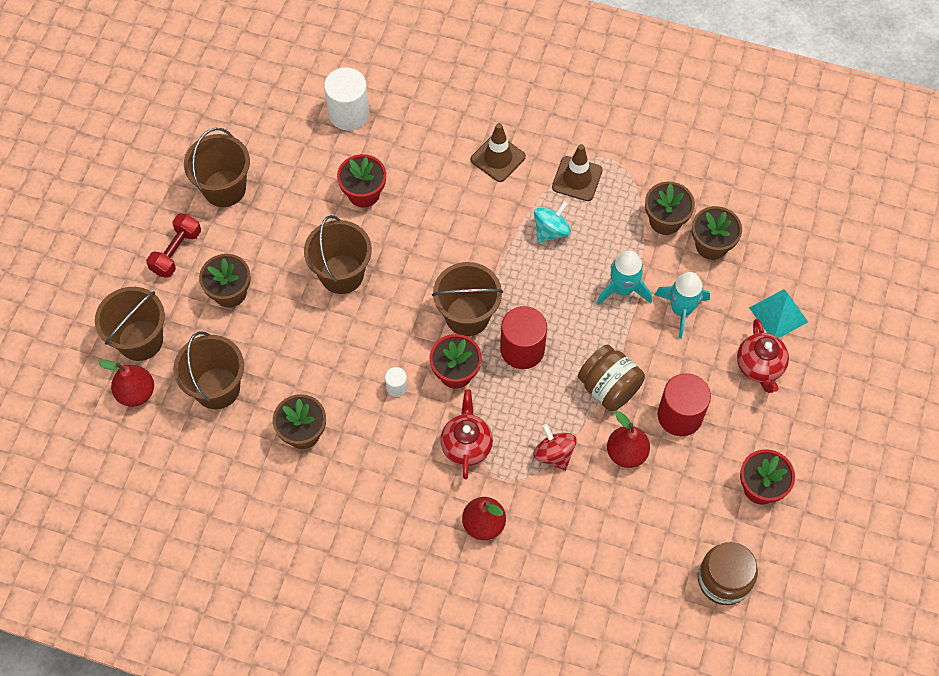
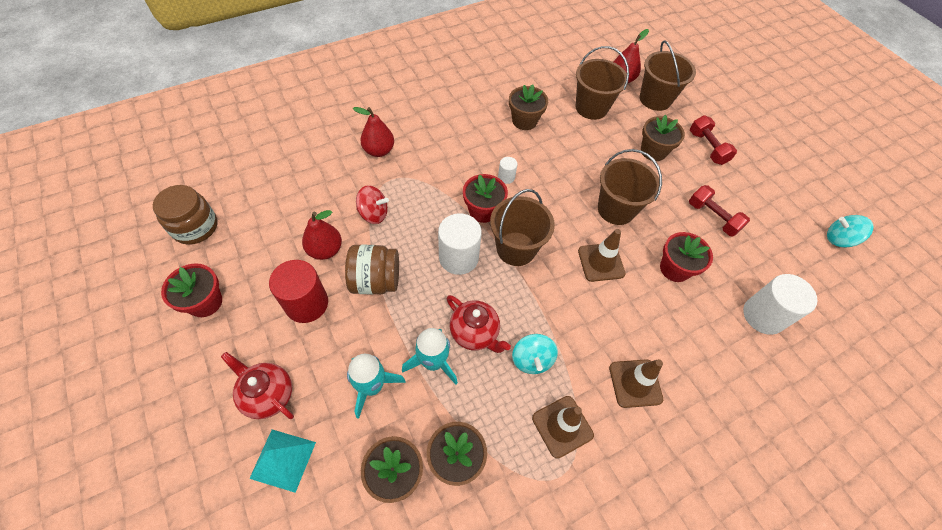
camera: 130 degrees right, 5 degrees down
(204, 100) = (839, 239): none -> turquoise spinning top
(224, 188) = (742, 199): brown bucket -> none
(273, 198) = (712, 217): none -> red dumbbell
(413, 247) = (601, 262): none -> brown traffic cone
(466, 445) = (432, 179): red teapot -> red teapot (475, 333)
(522, 349) = (458, 257): red cylinder -> white cylinder

